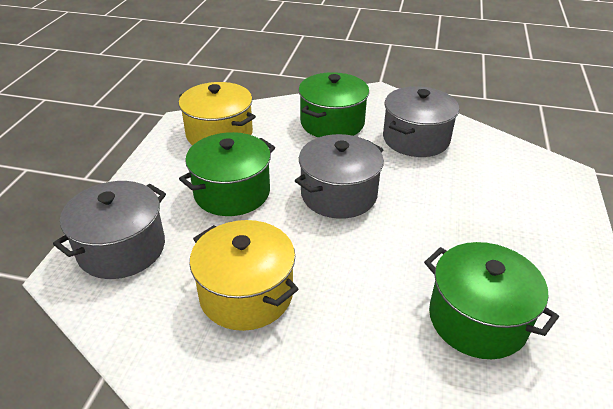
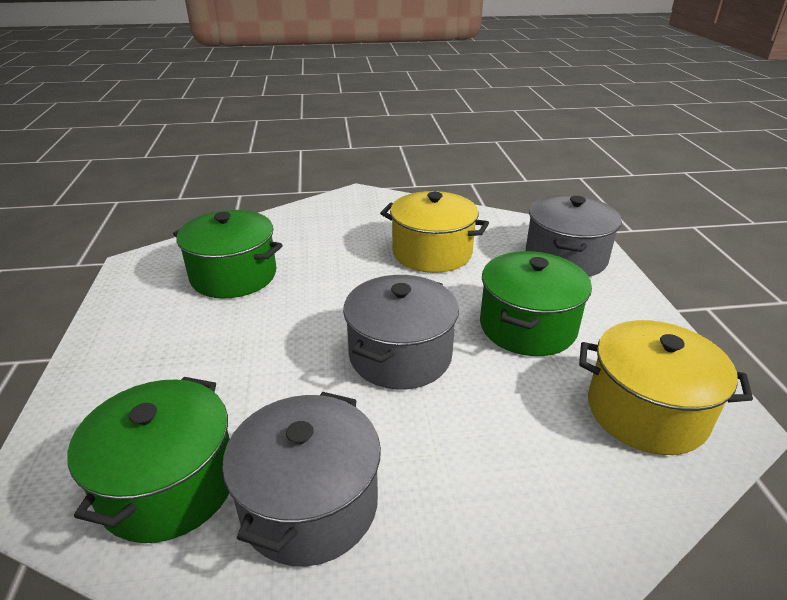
camera: 160 degrees right, 5 degrees down
(332, 123) = (488, 502): green pot -> green pot (169, 485)

